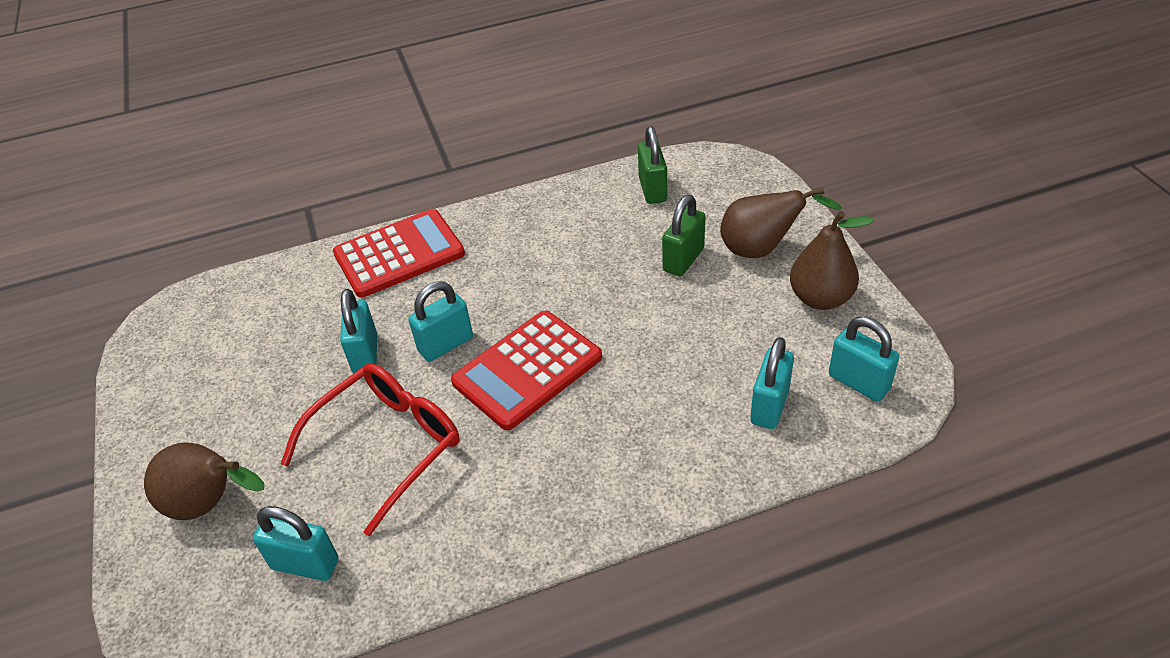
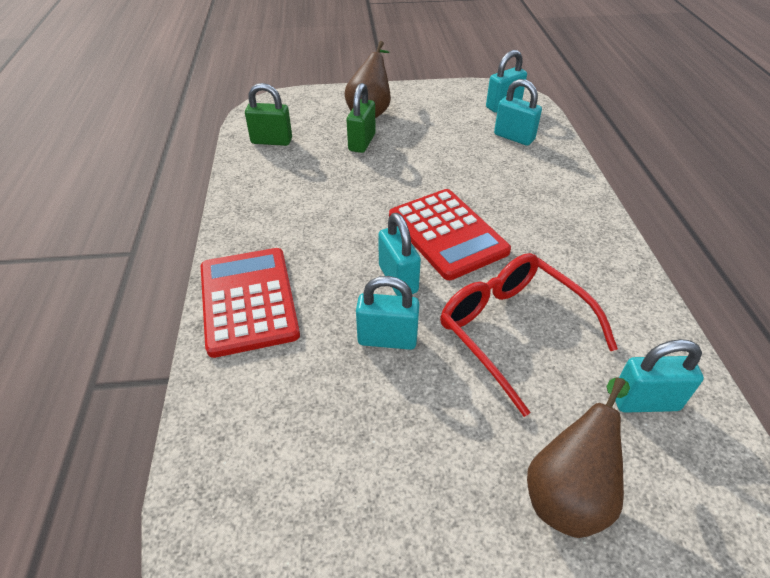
camera: 80 degrees left, 0 degrees up
(305, 564) = (645, 401): turquoise padlock -> turquoise padlock turned 60 degrees clockwise
(683, 260) = (362, 142): green padlock -> green padlock turned 60 degrees clockwise
(820, 298) = (428, 102): brown pear -> none

